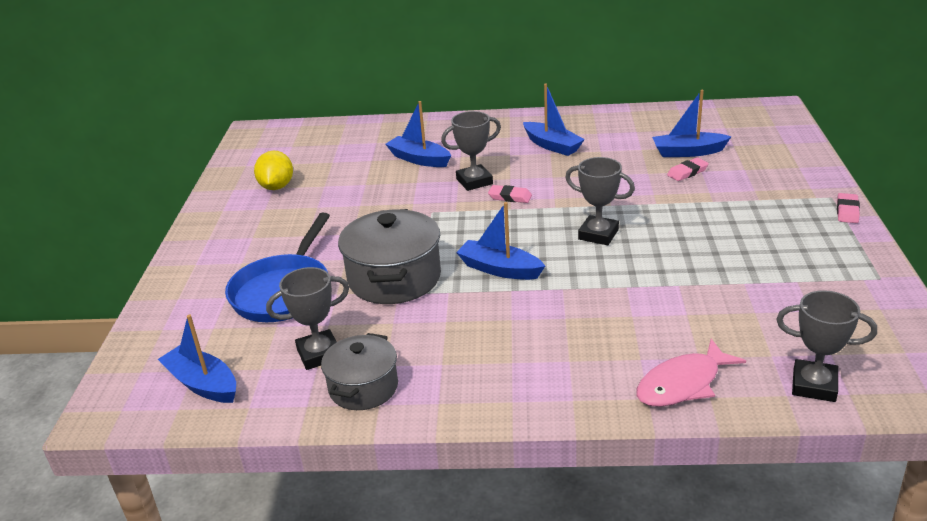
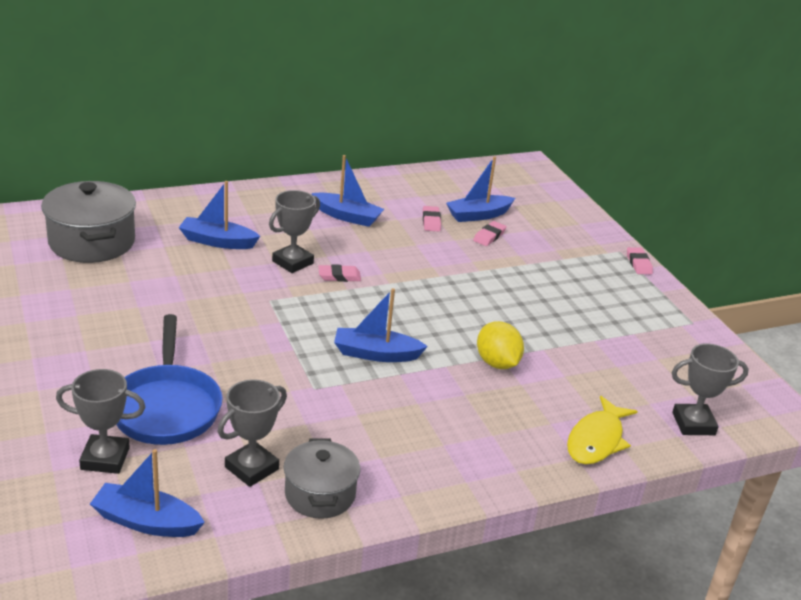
camera: 30 degrees left, 0 degrees up
(277, 187) = (73, 287): yellow lemon -> yellow lemon (497, 363)
(394, 278) = (277, 377): grey pot -> grey pot (92, 242)
(598, 234) = (446, 307): grey trophy -> grey trophy (105, 458)
(634, 155) = (431, 221): none -> pink eraser
(682, 384) = (596, 440): pink fish -> yellow fish

